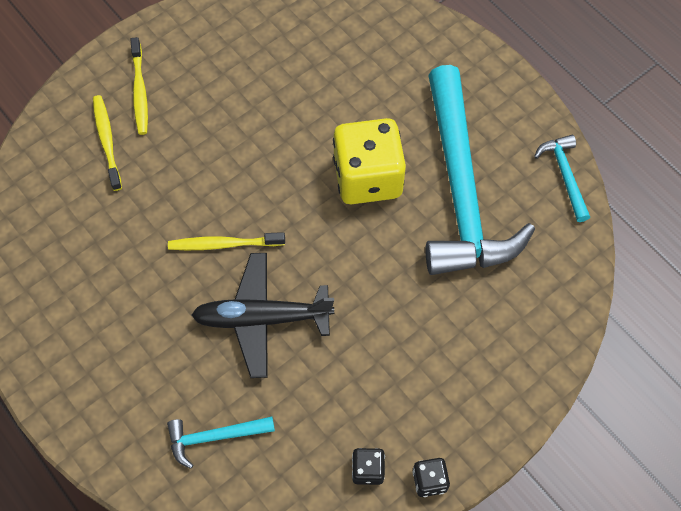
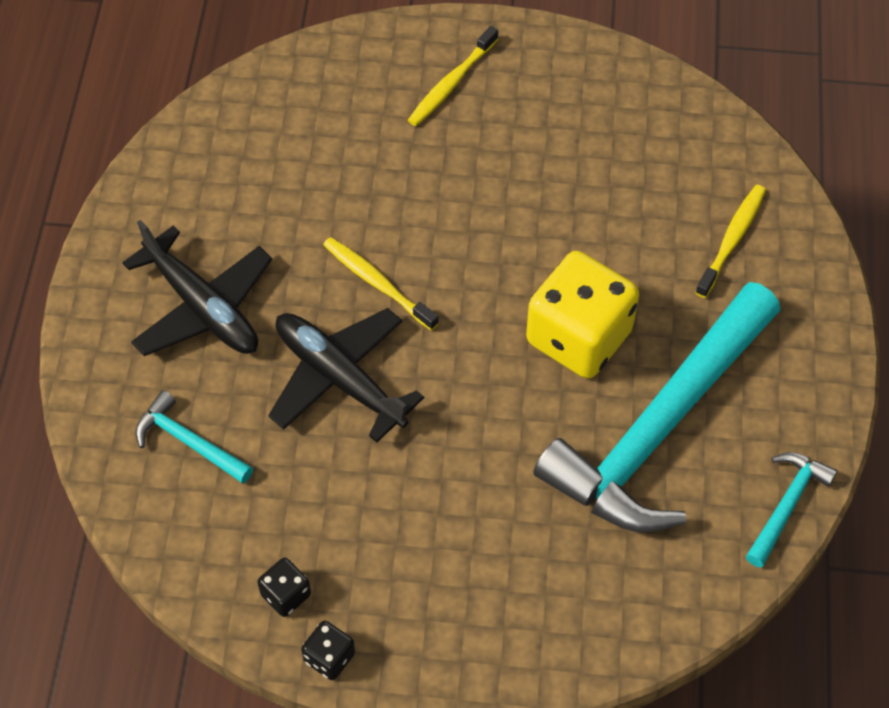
camera: 45 degrees right, 5 degrees down
(107, 141) = (374, 105): yellow toothbrush -> yellow toothbrush (732, 239)
(134, 350) = (203, 307): none -> black plane

